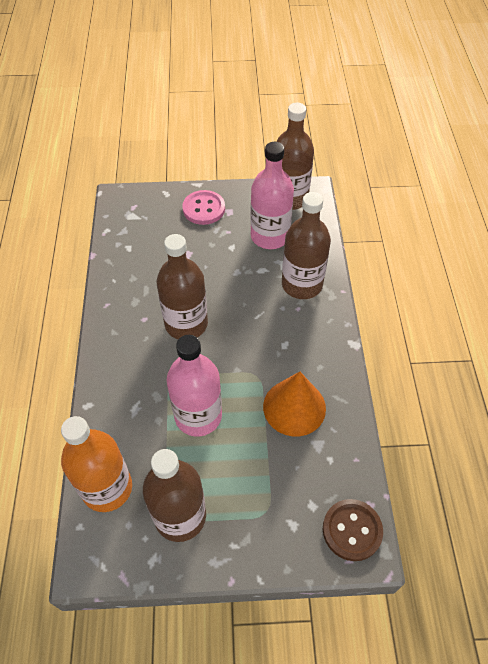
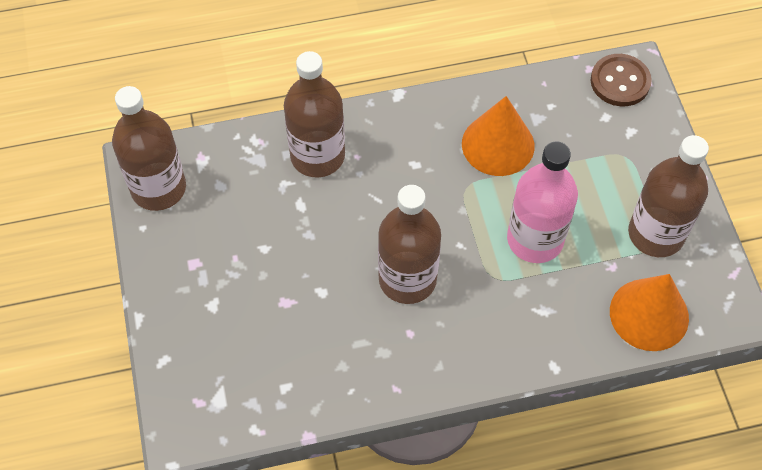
camera: 100 degrees left, 5 degrees up
(107, 488) = (649, 314): orange bottle -> orange cone
(204, 209) = (192, 298): pink button -> none
(270, 236) = (237, 203): pink bottle -> none

